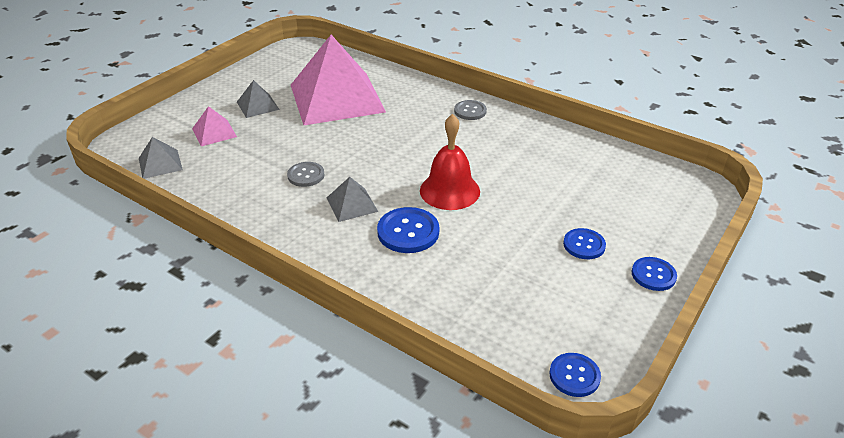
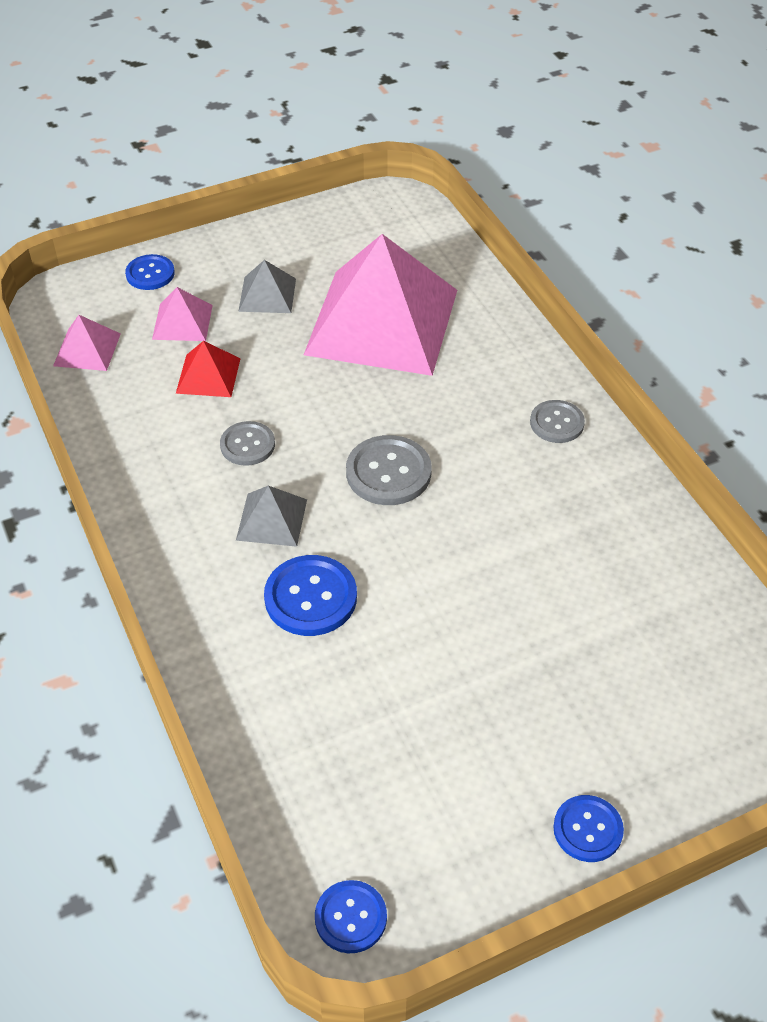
camera: 30 degrees right, 10 degrees up
(160, 164) = (87, 349): grey pyramid -> pink pyramid
(252, 151) = (208, 375): none -> red pyramid
(400, 160) = (388, 472): none -> grey button
(449, 191) = (416, 555): red bell -> none
(584, 245) = (530, 732): blue button -> blue button (150, 274)

